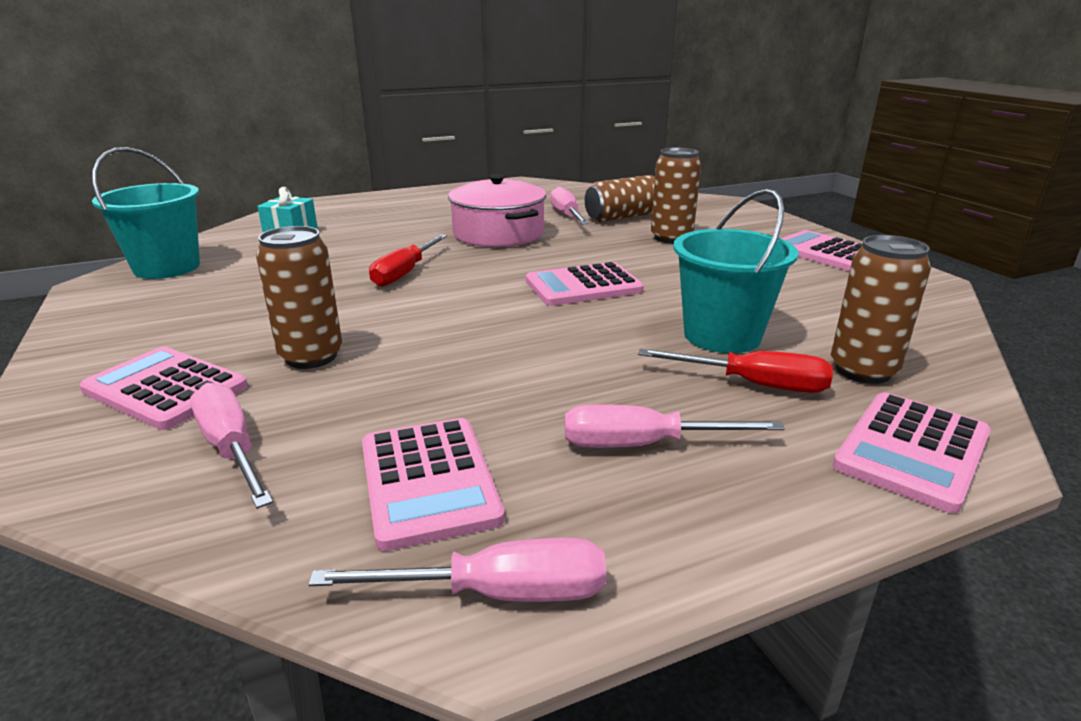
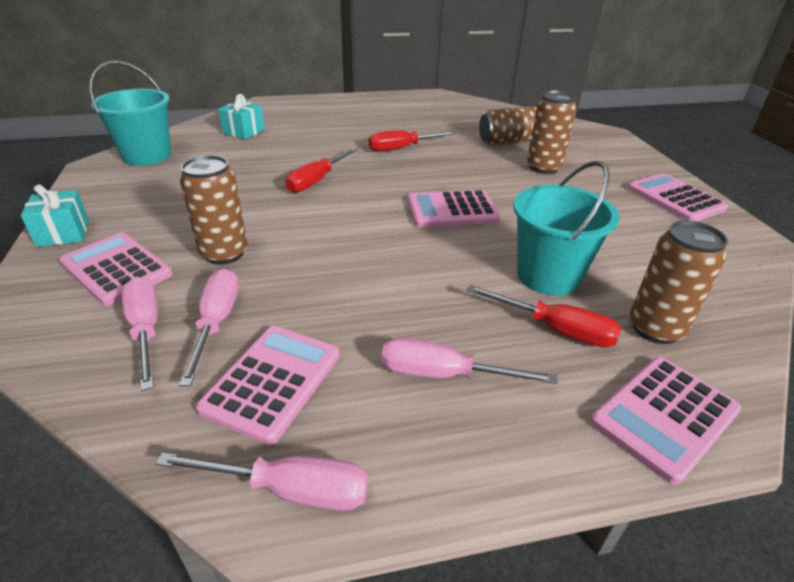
camera: 10 degrees right, 10 degrees up
(73, 359) = (63, 233): none -> turquoise gift
(428, 481) = (272, 381): pink calculator -> pink calculator turned 150 degrees counterclockwise
(498, 234) = (402, 148): pink pot -> red screwdriver
(566, 215) = (464, 134): pink screwdriver -> pink screwdriver (216, 322)

